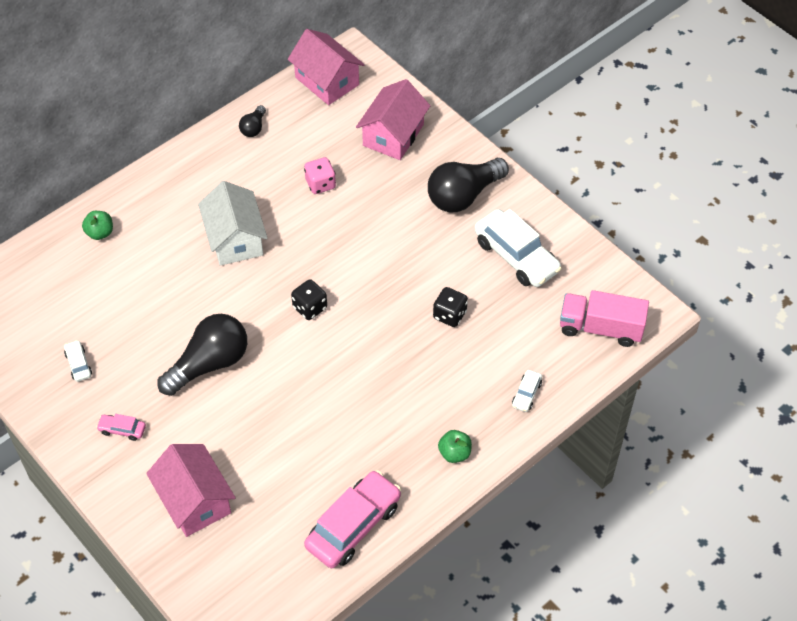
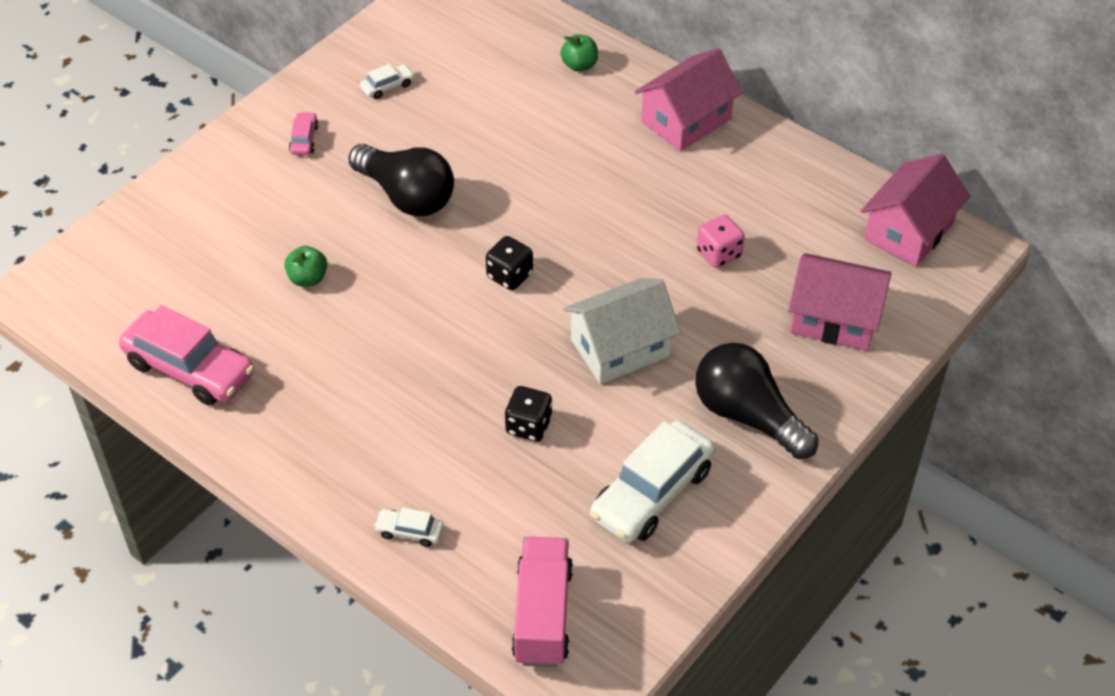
camera: 80 degrees right, 5 degrees down
(194, 501) = (215, 217): pink house -> pink house (686, 120)
(235, 239) = (602, 185): white house -> white house (620, 348)
(253, 128) = (794, 171): black light bulb -> none
(454, 453) = (304, 459): green apple -> green apple (308, 278)

